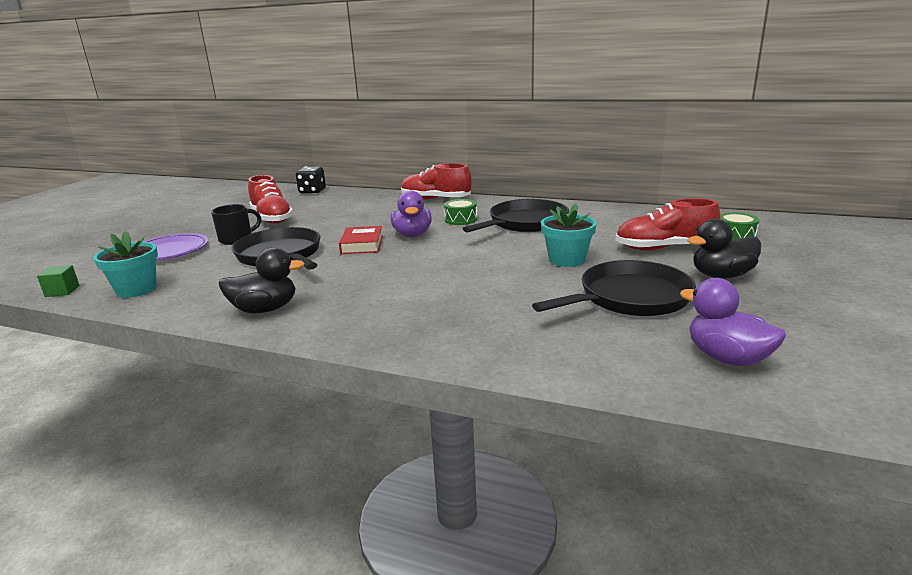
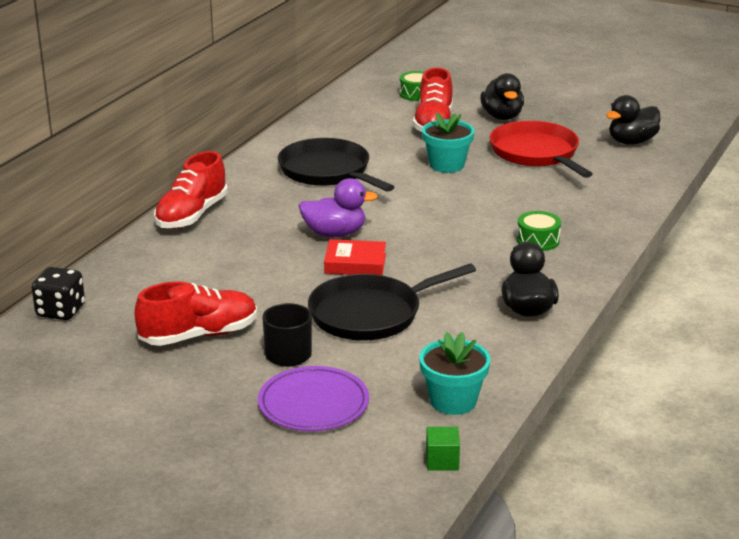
camera: 85 degrees left, 5 degrees up
(460, 219) = (293, 204): green drum -> green drum (538, 240)
(630, 298) = (536, 153): black pan -> red pan
(727, 358) = (631, 142): purple duck -> black duck

